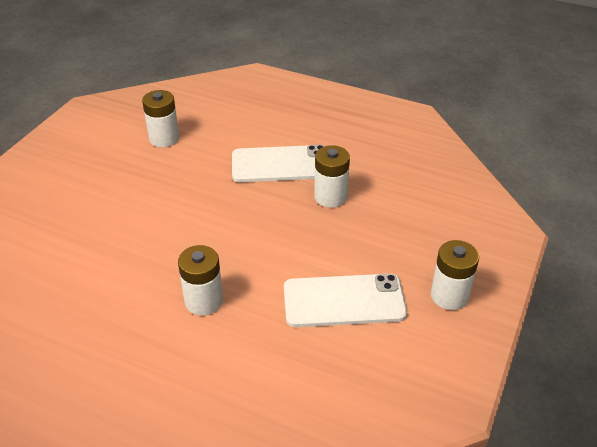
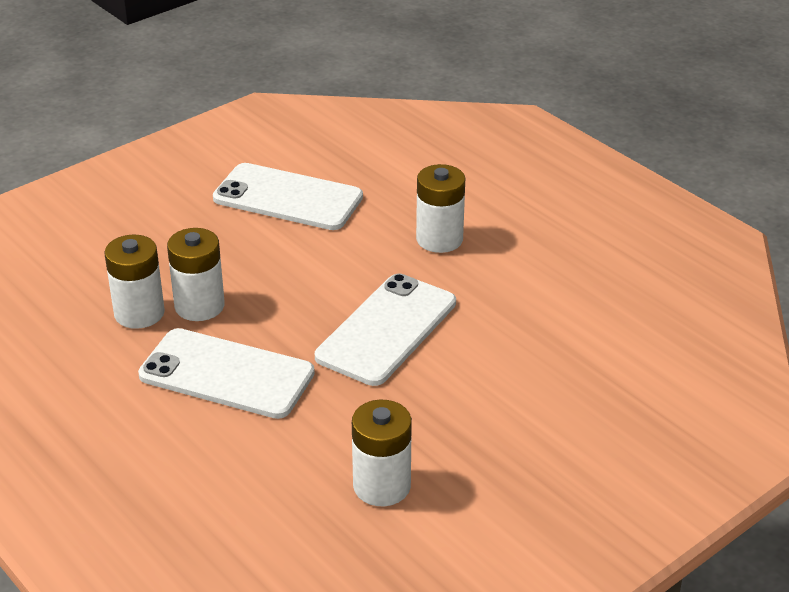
camera: 155 degrees left, 5 degrees down
(205, 217) = (386, 329): none -> white phone
(449, 296) = (176, 172): white battery -> white battery (139, 313)

